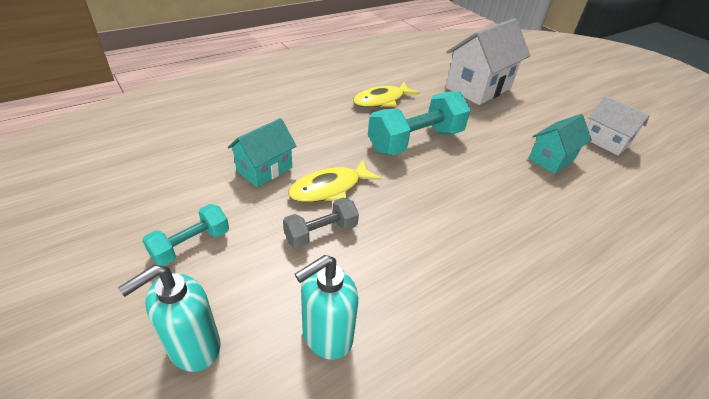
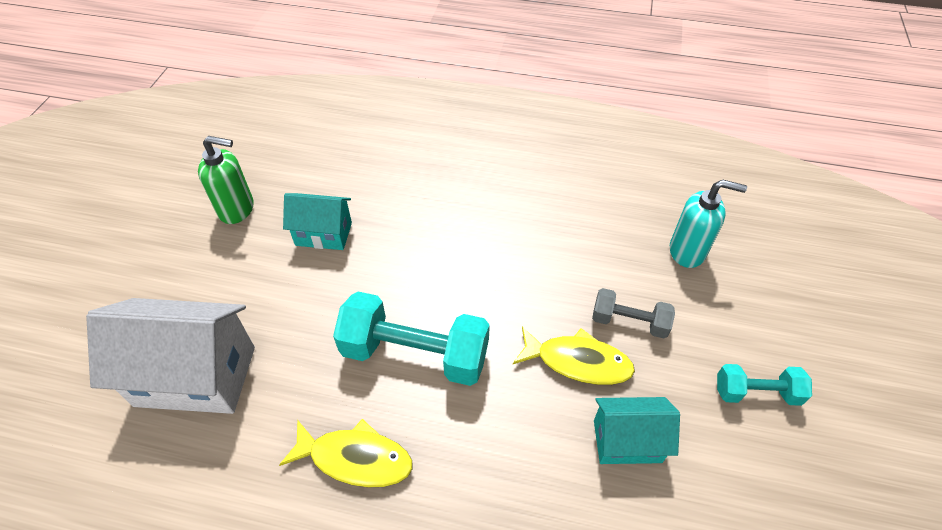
camera: 130 degrees left, 10 degrees up
(193, 347) = (784, 304): turquoise soap dispenser -> none
(605, 141) = (237, 209): white house -> green soap dispenser

